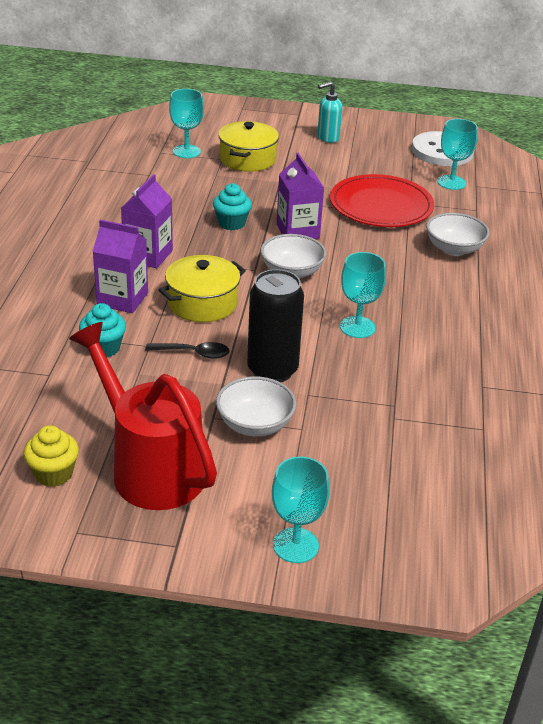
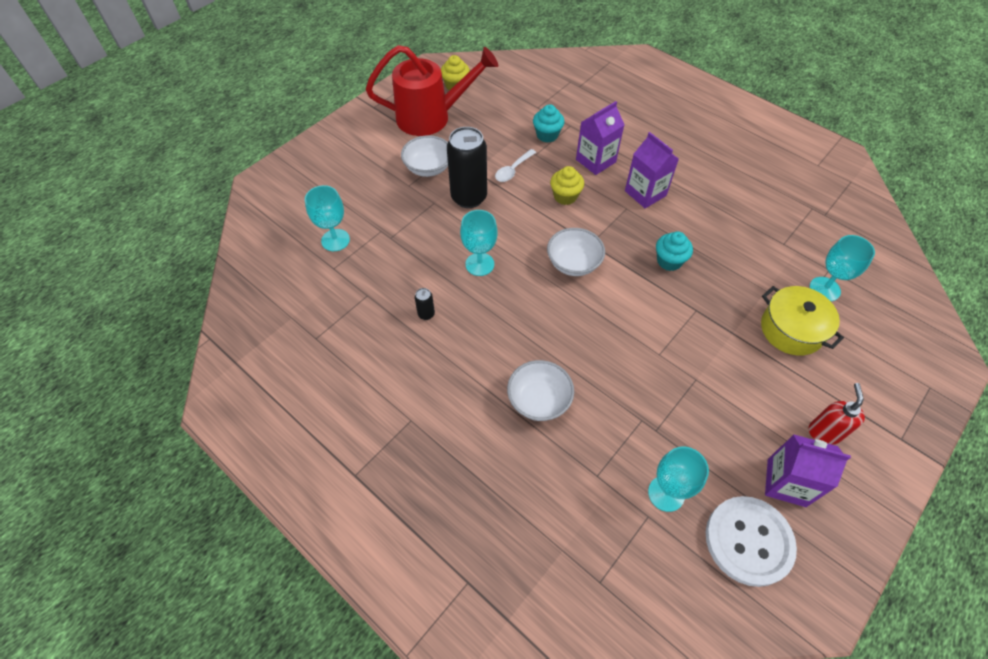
camera: 125 degrees right, 20 degrees up
(194, 353) = (513, 170): black spoon -> white spoon
(202, 303) = (565, 196): yellow pot -> yellow cupcake
(295, 545) = (334, 144): turquoise goblet -> turquoise goblet (335, 240)
(298, 231) = (633, 299): purple carton -> purple carton (786, 482)
(327, 138) = (824, 432): turquoise soap dispenser -> red soap dispenser
(381, 205) = (647, 390): red plate -> none
(454, 337) = (426, 314): none -> black can

